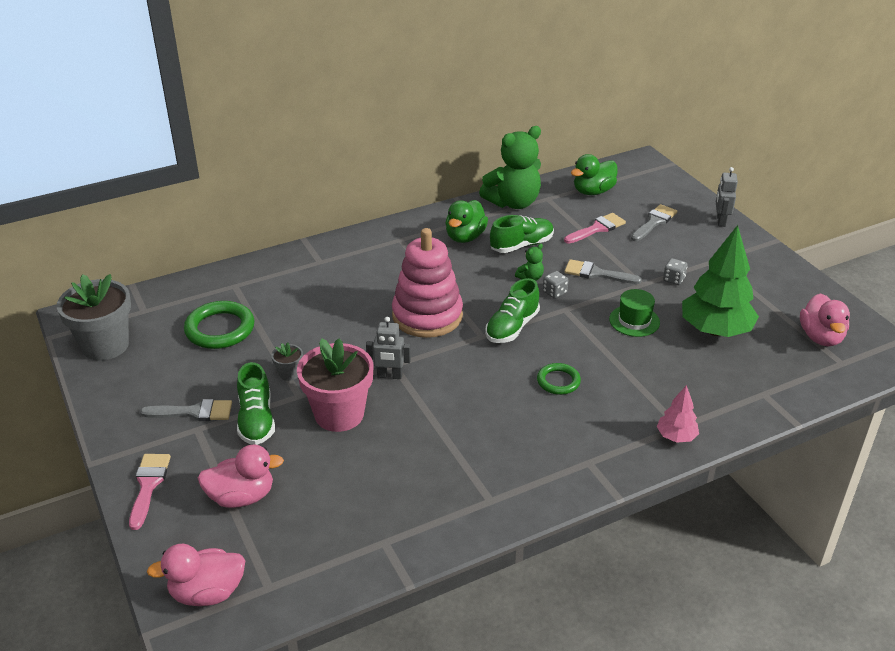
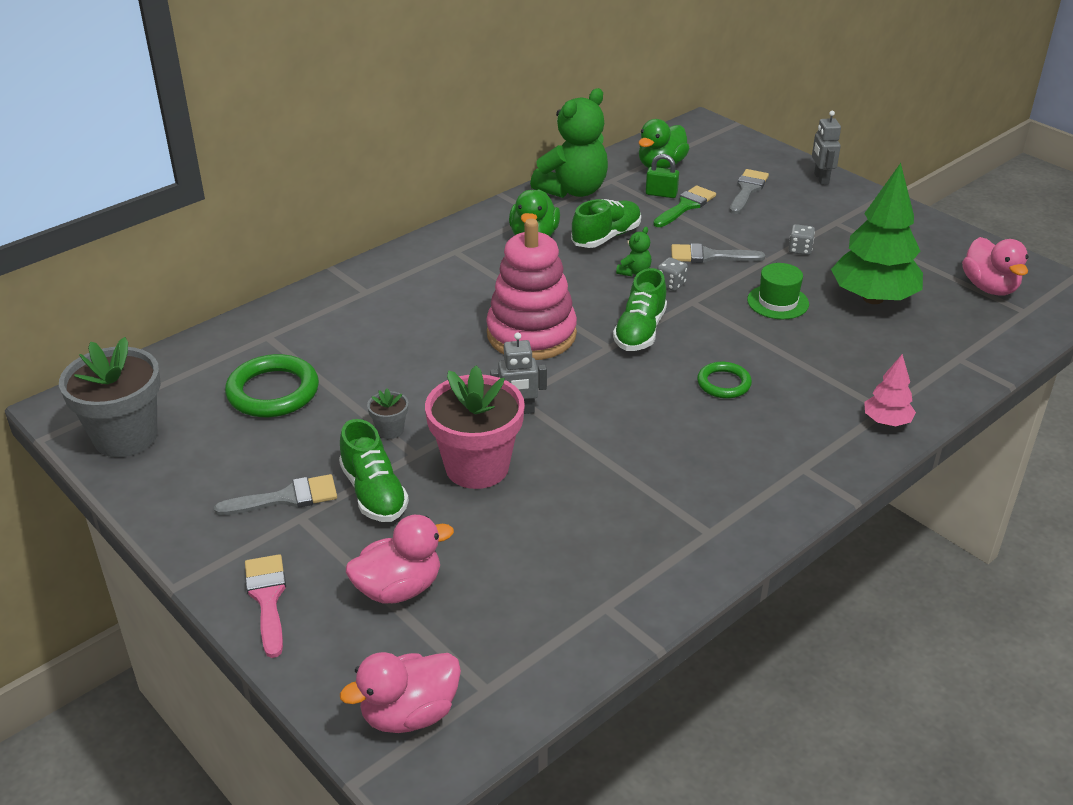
camera: 15 degrees left, 0 degrees up
(582, 215) = (661, 194): none -> green padlock
(597, 228) = (686, 206): pink brush -> green brush

